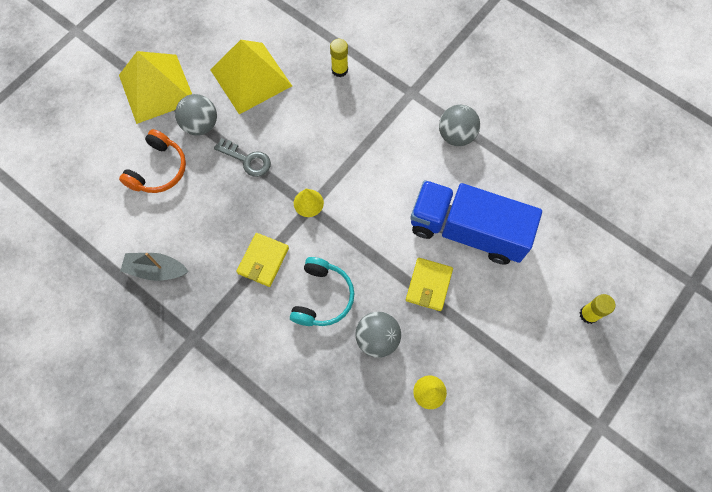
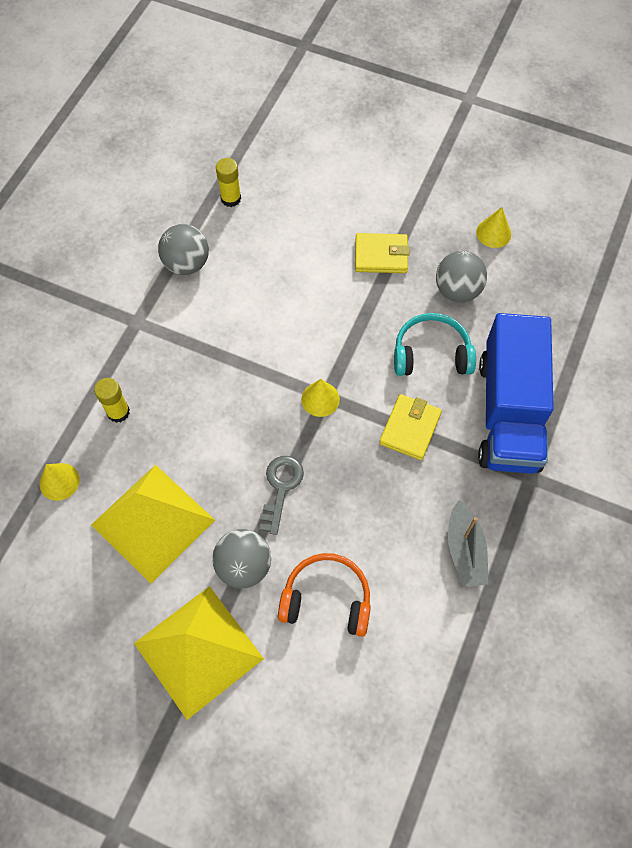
camera: 105 degrees left, 5 degrees down
(263, 260) = (410, 428): yellow wallet -> yellow wallet turned 75 degrees counterclockwise
(299, 29) = (59, 481): none -> yellow cone
(467, 230) = (305, 232): blue truck -> blue truck (508, 412)
(588, 314) = (364, 118): yellow glue stick -> yellow glue stick (231, 199)

